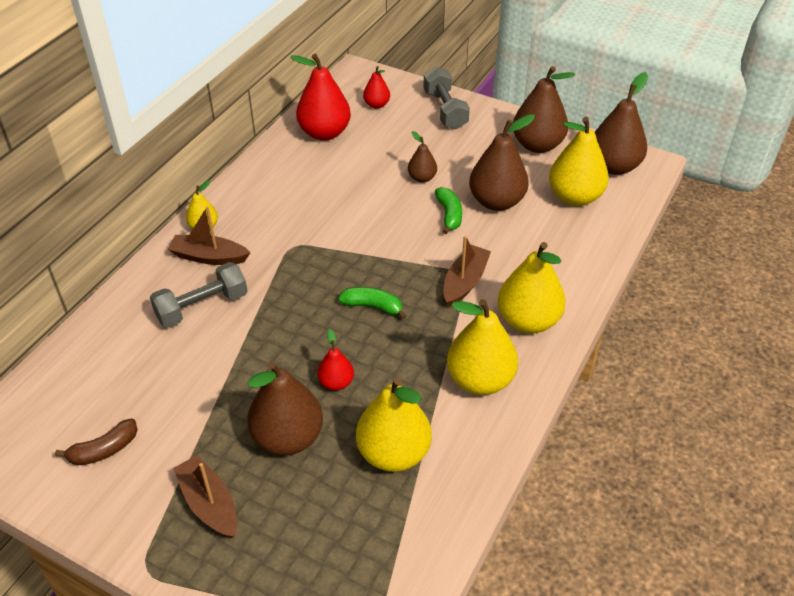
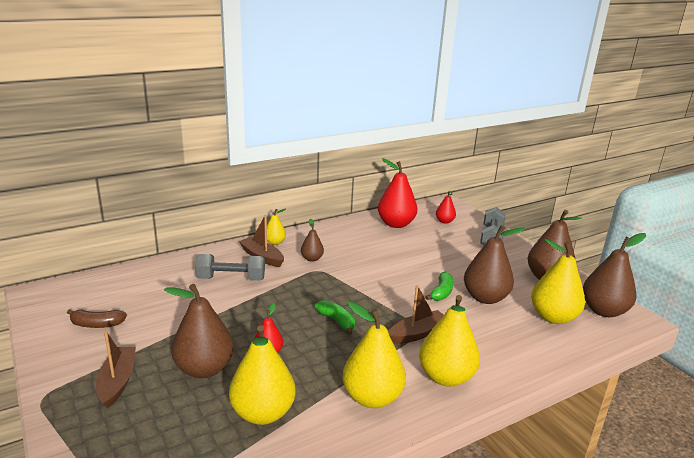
camera: 30 degrees right, 20 degrees down
(422, 178) = (440, 266): brown pear -> brown pear (312, 259)

